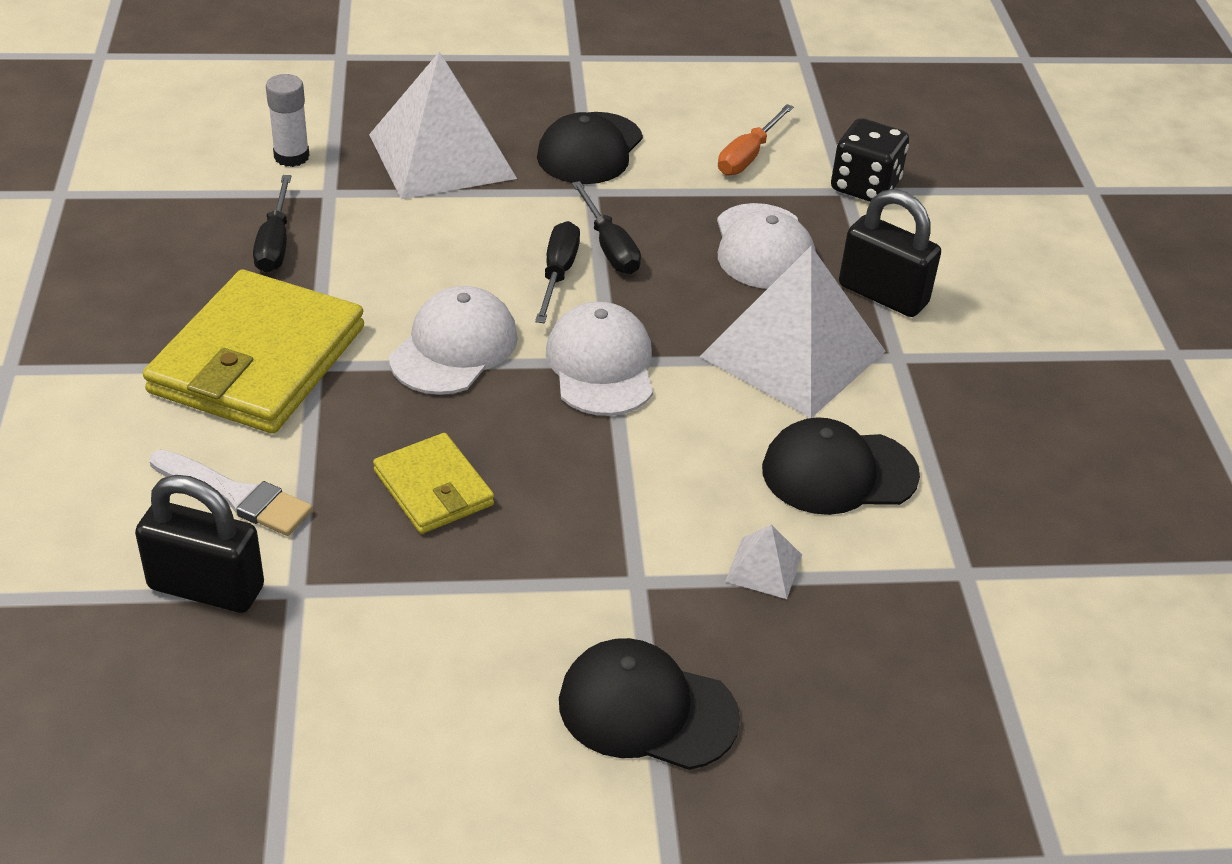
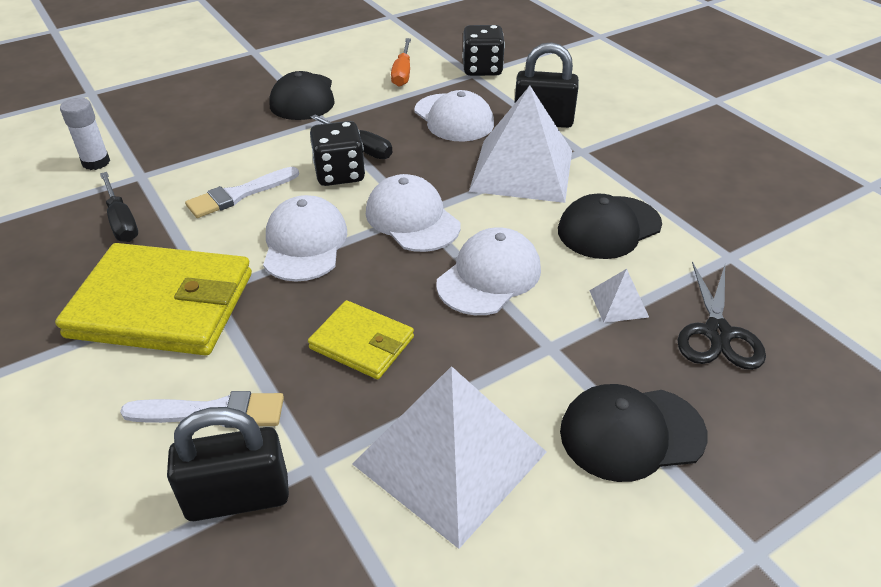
camera: 25 degrees left, 0 degrees up
(257, 360) = (162, 305): yellow wallet -> yellow wallet turned 75 degrees counterclockwise
(422, 258) = (239, 194): none -> white brush
(441, 156) = (206, 130): white pyramid -> white pyramid (449, 458)
(558, 274) = (339, 174): black screwdriver -> black dice
(635, 472) = (489, 276): none -> white cap
(854, 653) = (717, 333): none -> black scissors

